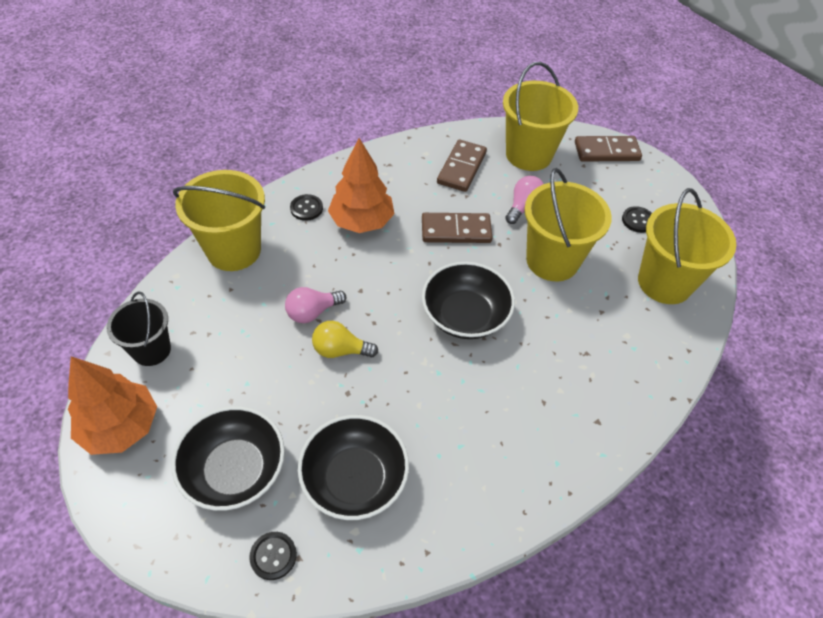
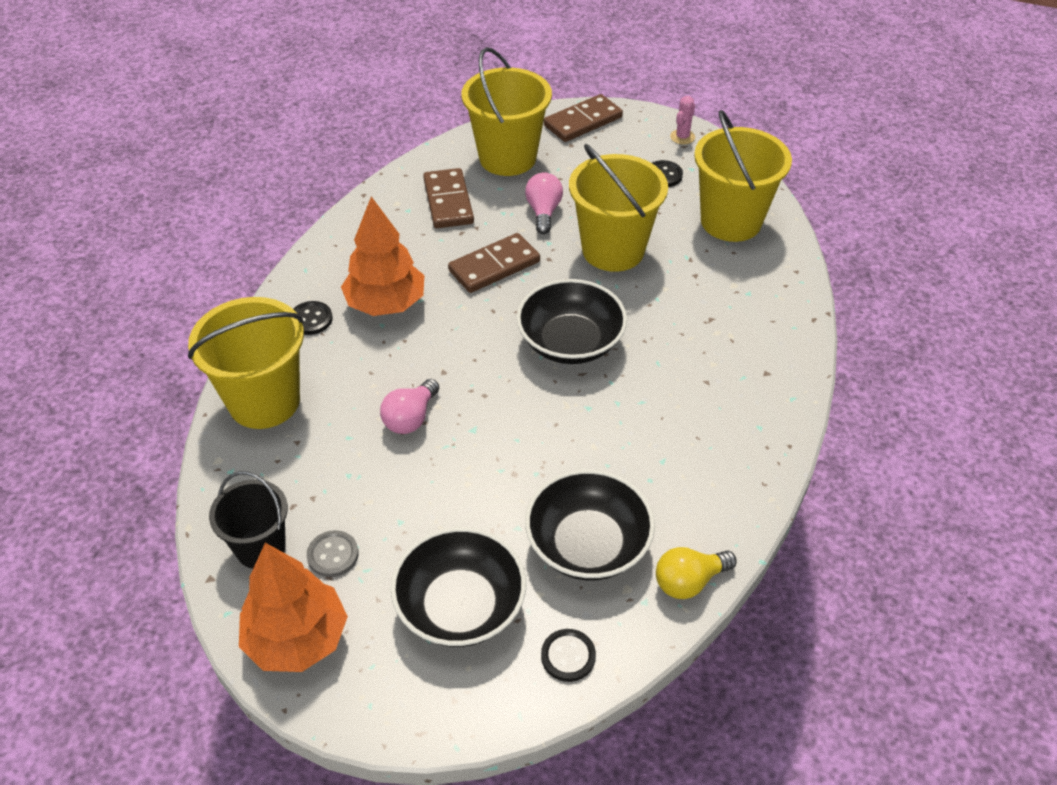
camera: 30 degrees left, 5 degrees down
(188, 381) = (333, 555): none -> grey button
(340, 350) = (472, 438): yellow light bulb -> yellow light bulb (689, 581)
(677, 197) = (682, 137): none -> pink cactus

